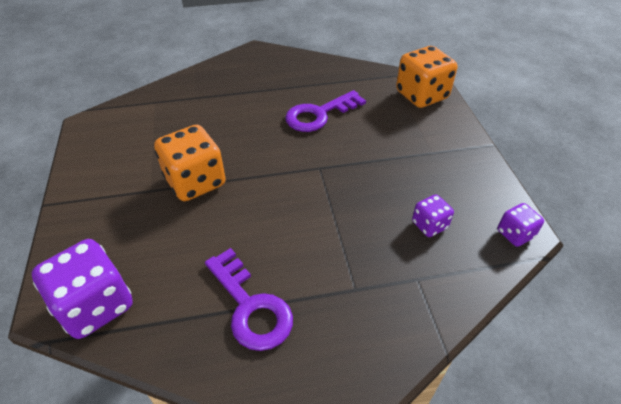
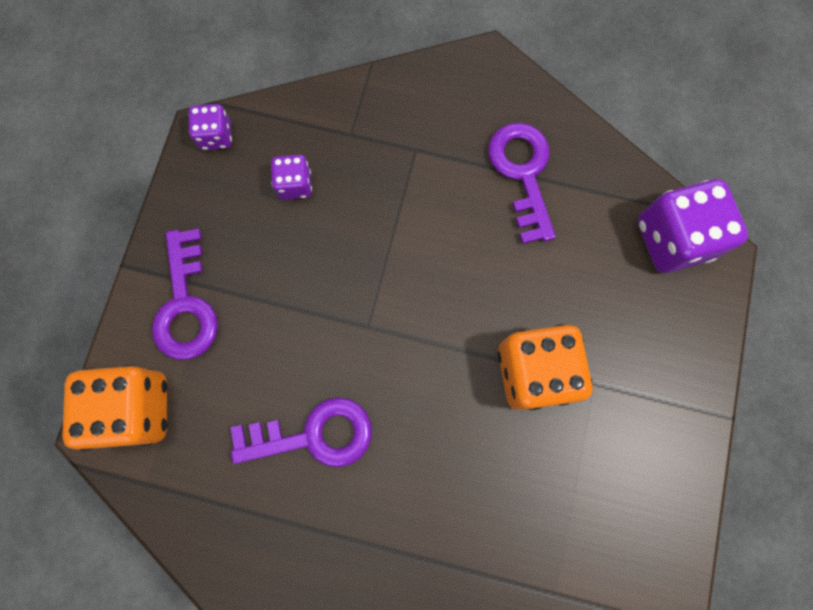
camera: 155 degrees left, 30 degrees up
(438, 140) = (186, 304): none -> purple key

